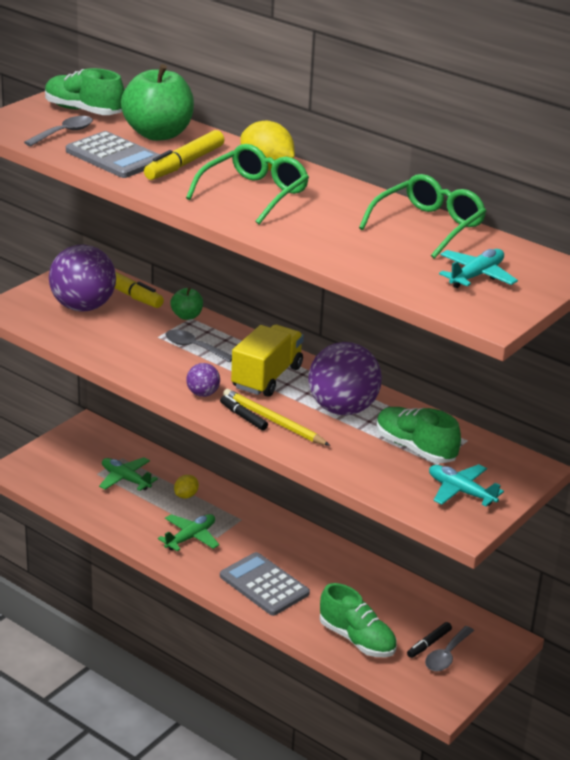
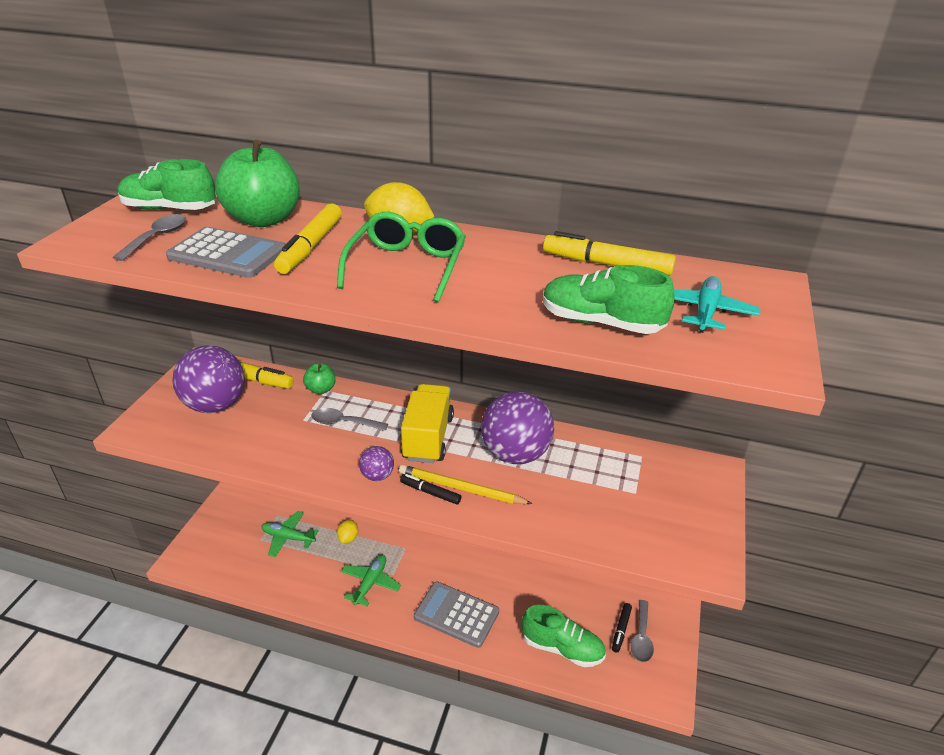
camera: 20 degrees left, 5 degrees up
(415, 448) = (605, 480): green shoe -> green shoe (601, 323)
(428, 226) = (606, 264): green glasses -> yellow marker
(461, 491) = (677, 519): turquoise plane -> none

